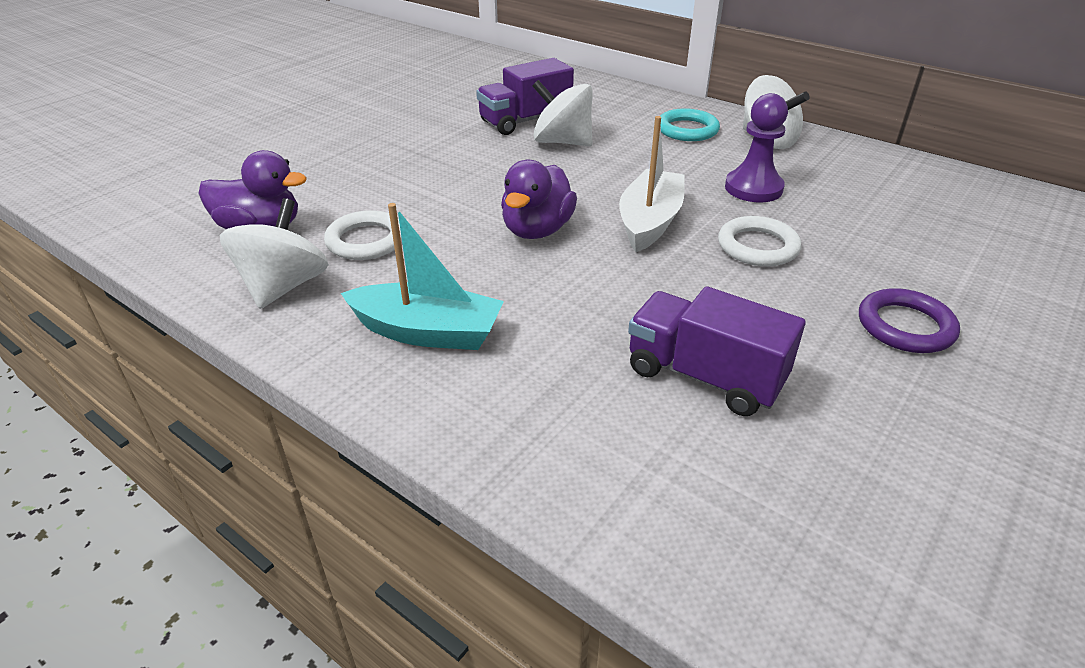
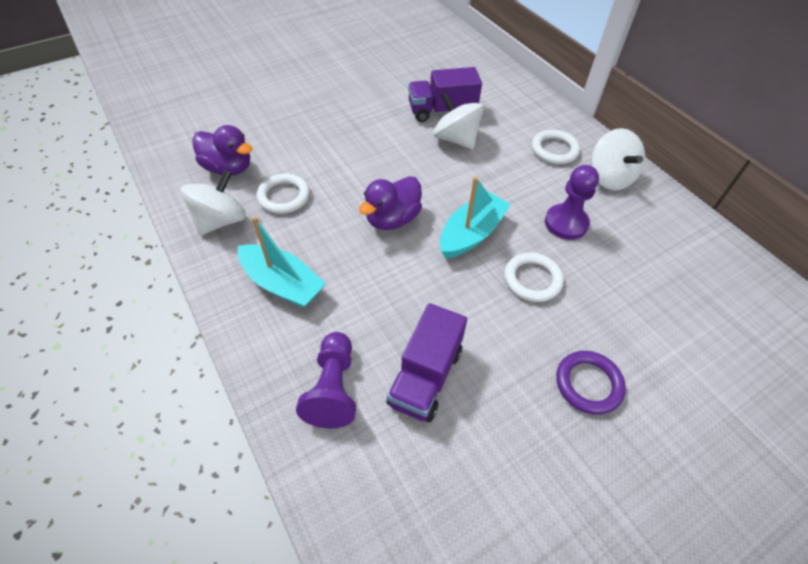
camera: 20 degrees right, 15 degrees up
(586, 427) = (333, 388): none -> purple pawn
(650, 222) = (471, 234): white boat -> turquoise boat
(687, 130) = (554, 150): turquoise ring -> white ring
(704, 376) = (425, 377): purple truck -> purple truck turned 120 degrees counterclockwise

